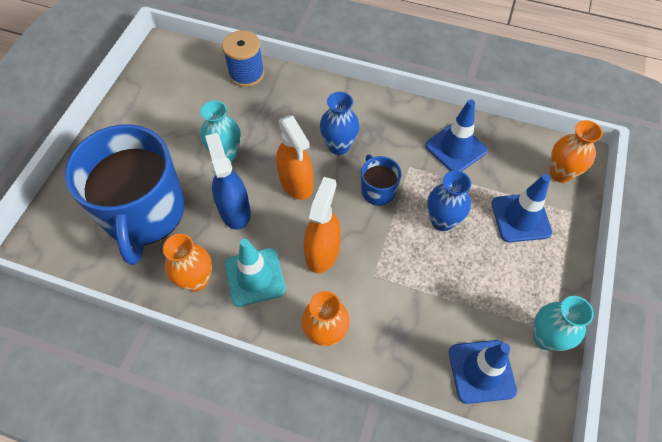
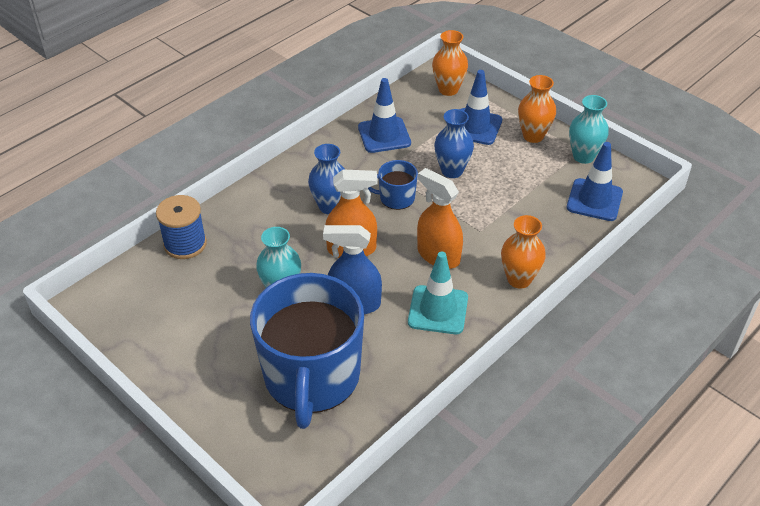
camera: 65 degrees left, 15 degrees down
(144, 213) = (311, 377): blue mug -> blue mug turned 75 degrees clockwise
(196, 280) = (417, 355): orange vase -> orange vase (533, 136)

